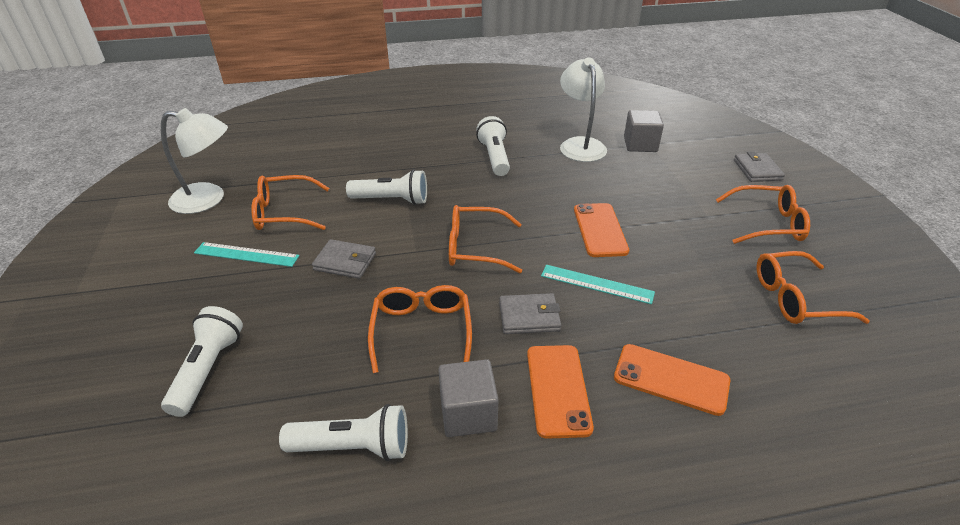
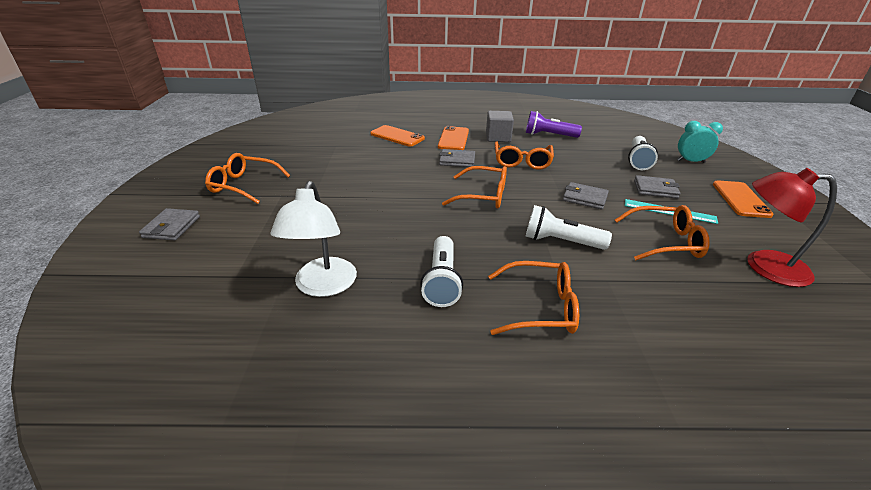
camera: 170 degrees left, 5 degrees down
(104, 384) = (690, 161): none -> turquoise clock
(208, 199) = (764, 266): white lamp -> red lamp
(234, 293) = (655, 189): none -> grey wallet
(353, 447) = (549, 135): white flashlight -> purple flashlight
(597, 284) = (406, 169): turquoise ruler -> none
(600, 230) = (379, 196): orange phone -> orange phone (740, 199)
(640, 144) = (248, 276): grey cube -> none
(796, 298) = (293, 151): orange glasses -> orange glasses (540, 308)

